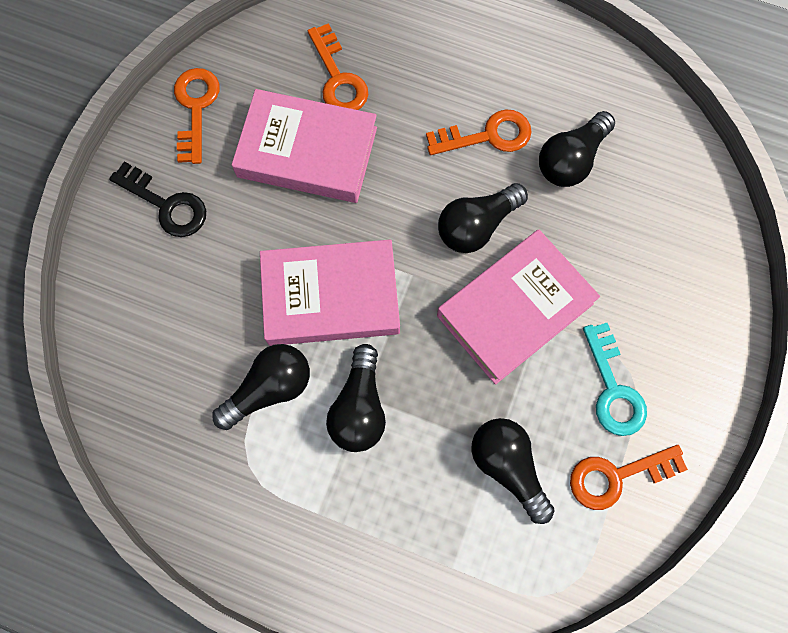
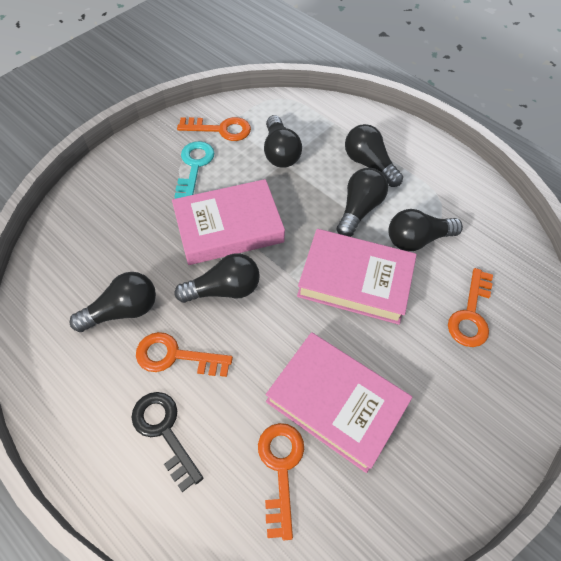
camera: 160 degrees left, 15 degrees down
(167, 205) = (474, 402): black key -> black key (164, 431)
(196, 108) = (431, 493): orange key -> orange key (470, 314)
(371, 499) = (369, 164): none -> black light bulb

